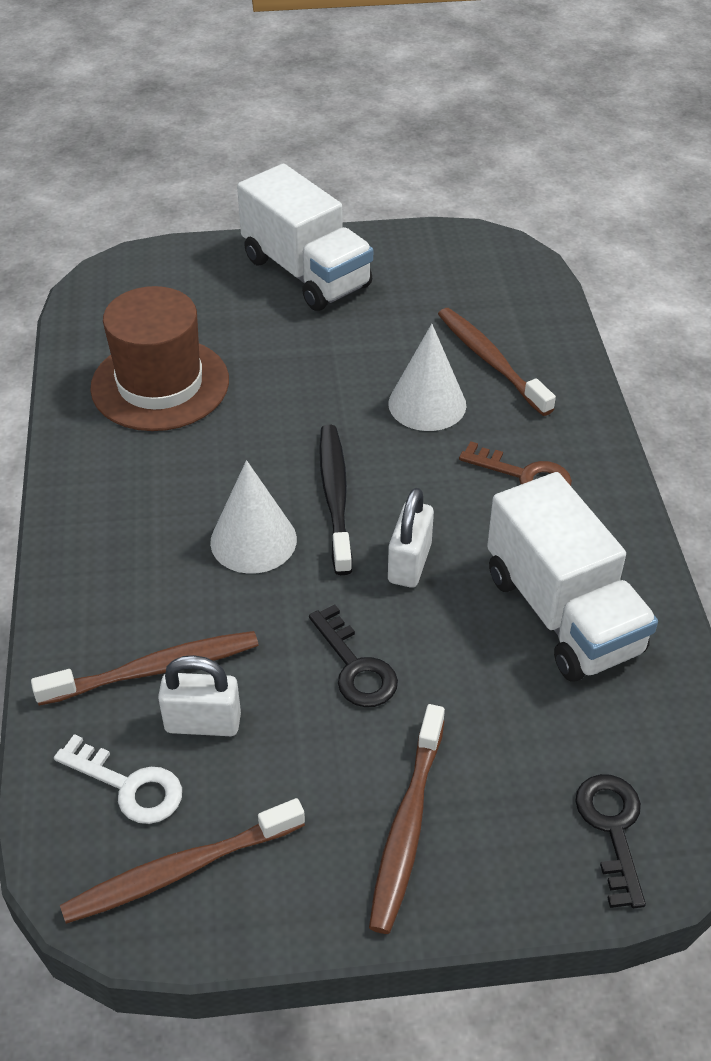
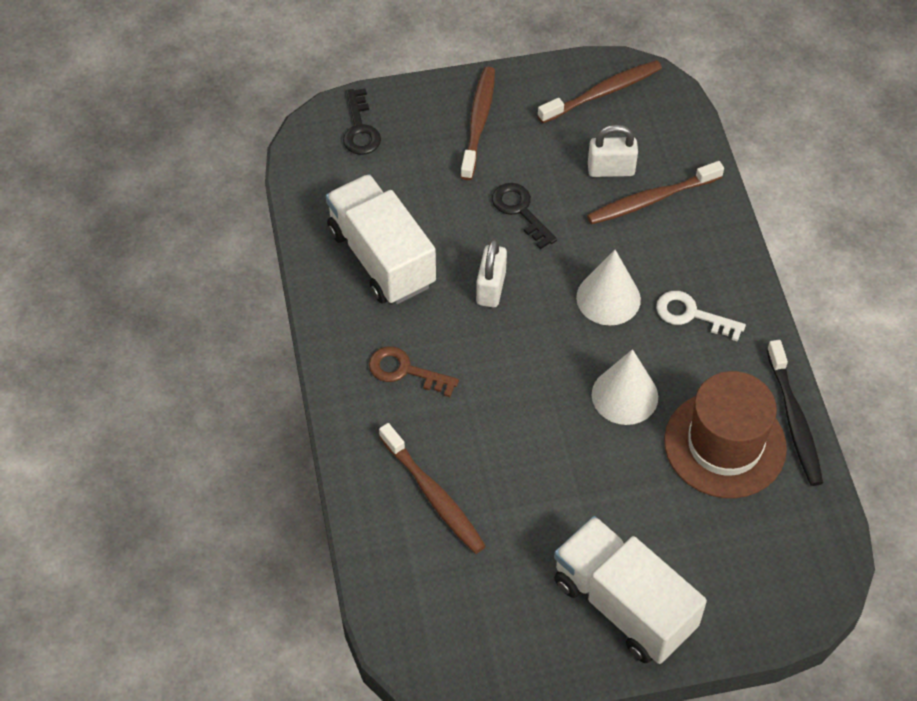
camera: 175 degrees right, 10 degrees up
(128, 786) = (645, 132): white key -> white key (692, 315)
(335, 496) = (553, 340): black toothbrush -> black toothbrush (794, 420)
(427, 404) = (488, 440): white cone -> white cone (624, 395)

